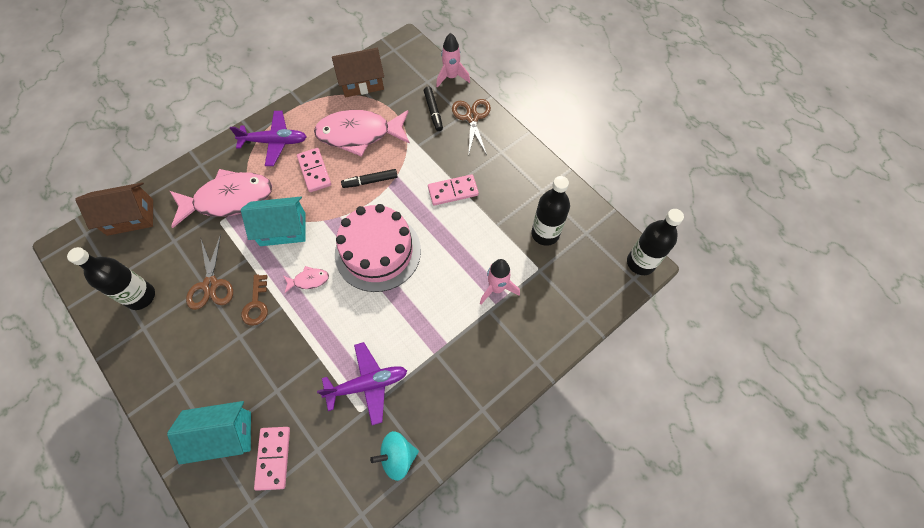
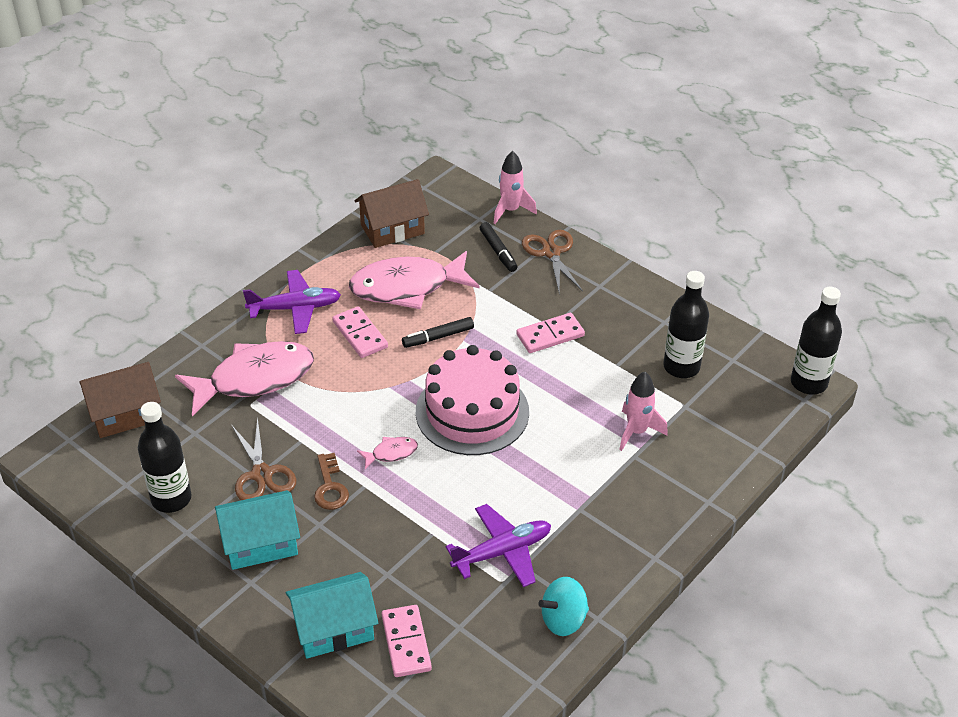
camera: 10 degrees left, 20 degrees down
(283, 229) = (338, 403): turquoise house -> turquoise house (260, 543)

